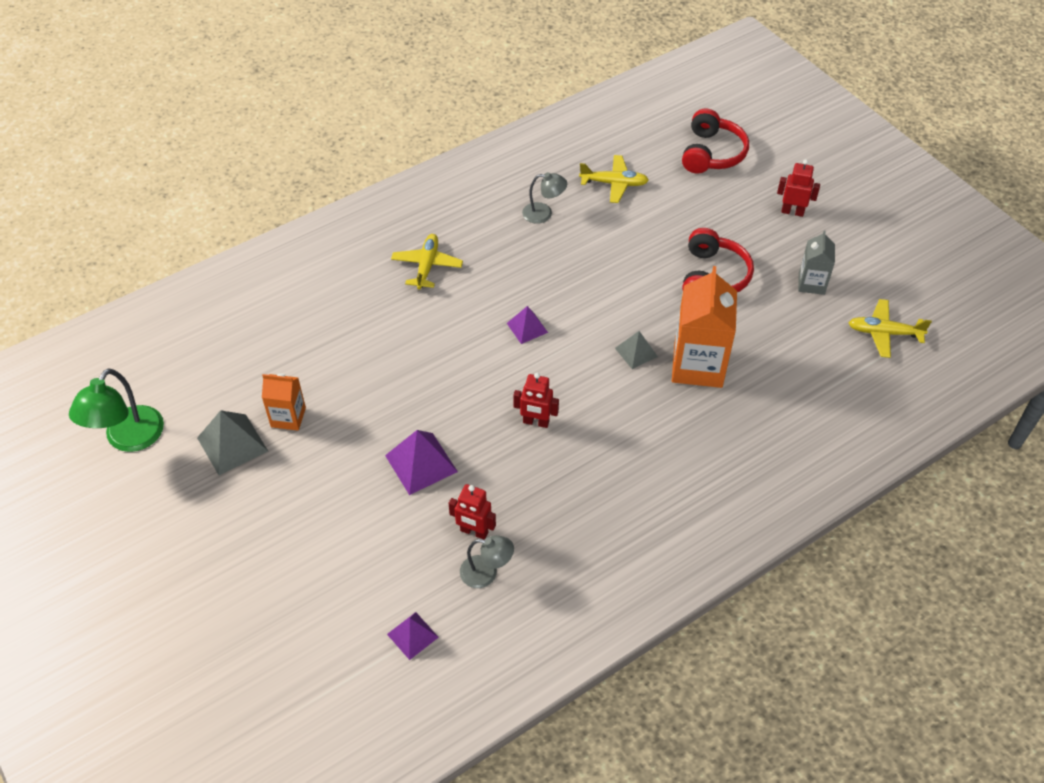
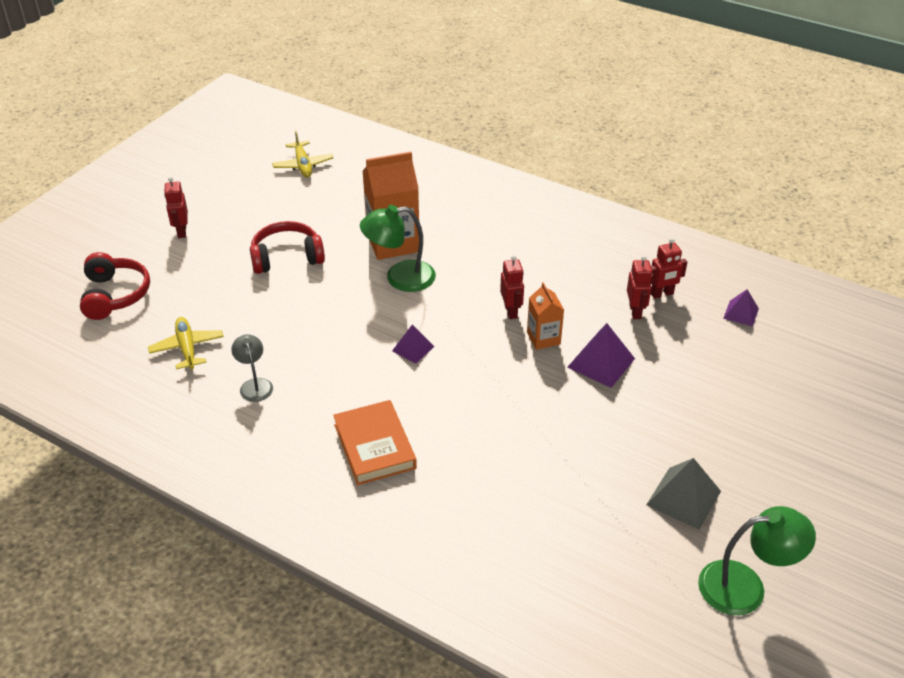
camera: 115 degrees left, 10 degrees down
(288, 417) = (624, 470): orange carton -> orange carton (543, 338)
(427, 266) = (374, 446): yellow plane -> orange book
(486, 573) = (662, 294): grey lamp -> red robot
(636, 352) = (400, 278): grey pyramid -> green lamp
(712, 153) = (115, 295): red headphones -> red headphones turned 90 degrees clockwise
(811, 283) = (267, 206): grey carton -> none

